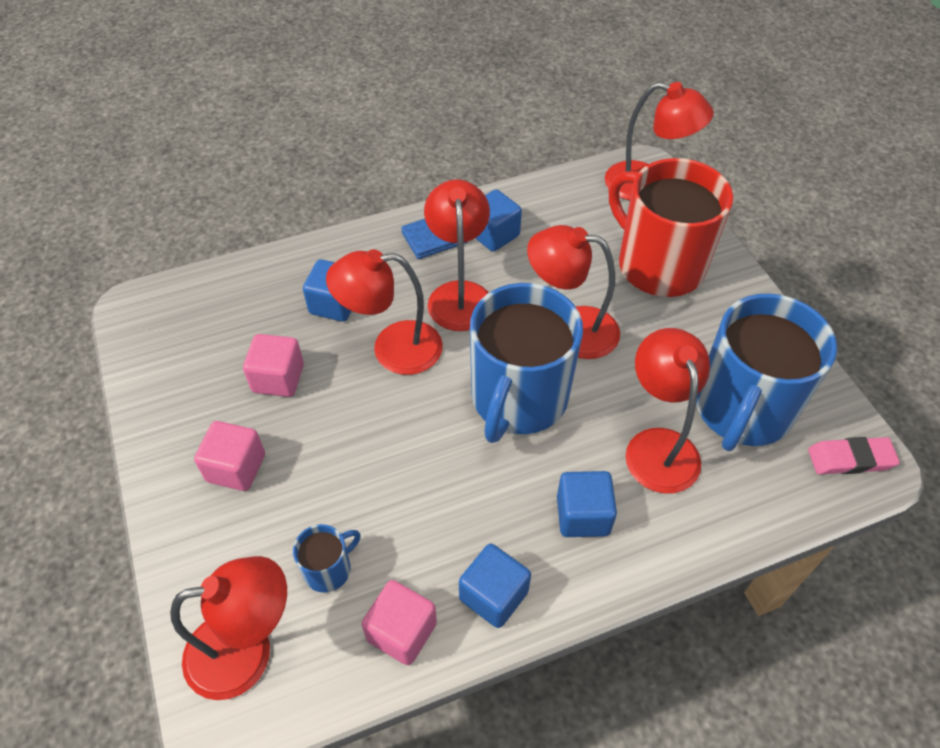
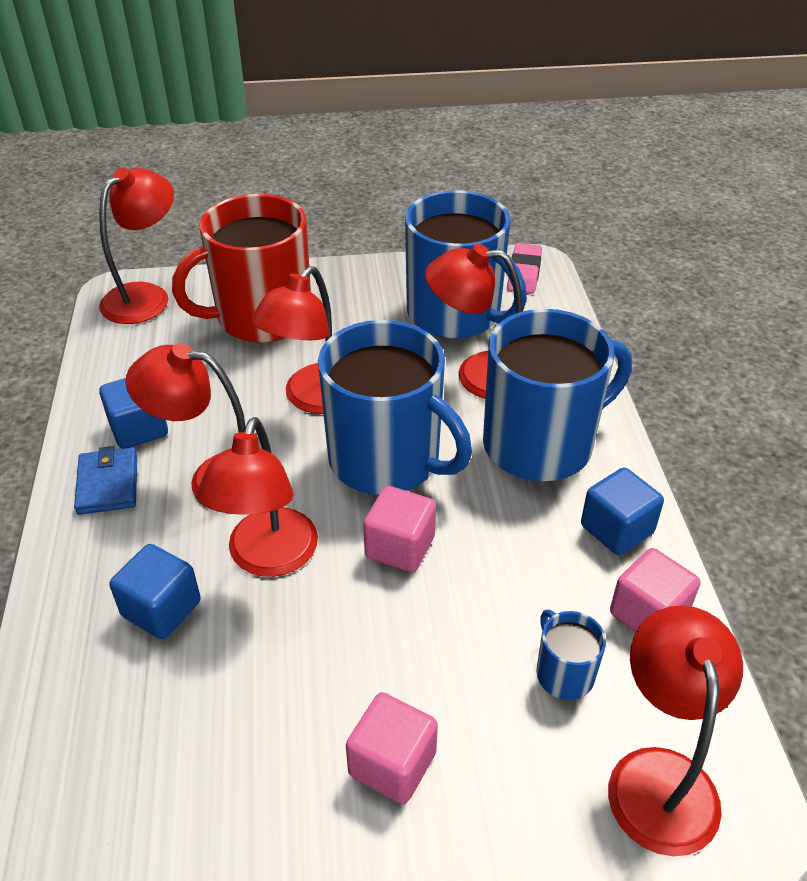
camera: 75 degrees left, 10 degrees down
(278, 378) = (260, 694): pink cube -> pink cube (400, 547)
(582, 515) = (541, 444): blue cube -> blue mug

